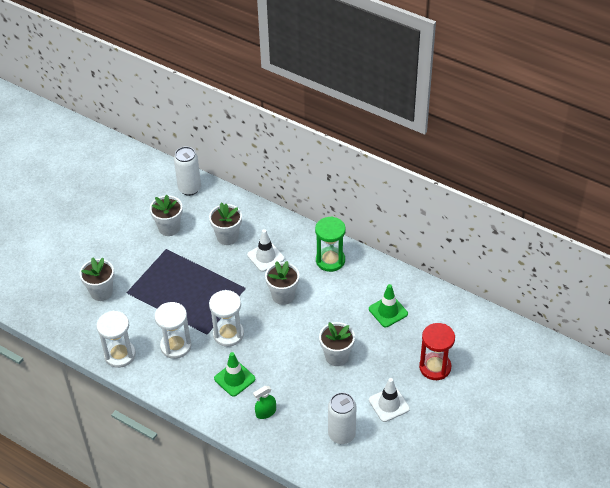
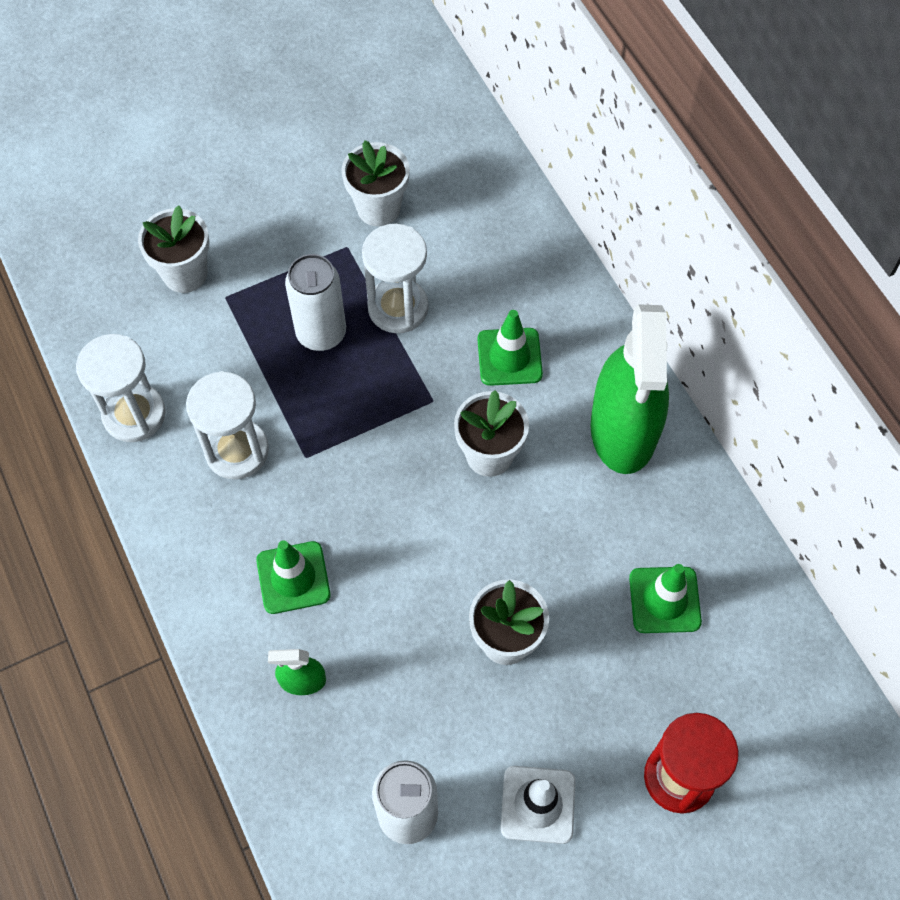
camera: 30 degrees right, 15 degrees up
(189, 188) = (464, 148): white can -> white can (321, 333)
(227, 237) = (468, 279): white flower pot -> none
(228, 334) = (341, 479): white hourglass -> white hourglass (398, 308)
(265, 257) = (509, 357): white traffic cone -> green traffic cone
(330, 260) = (623, 429): green hourglass -> green spray bottle

